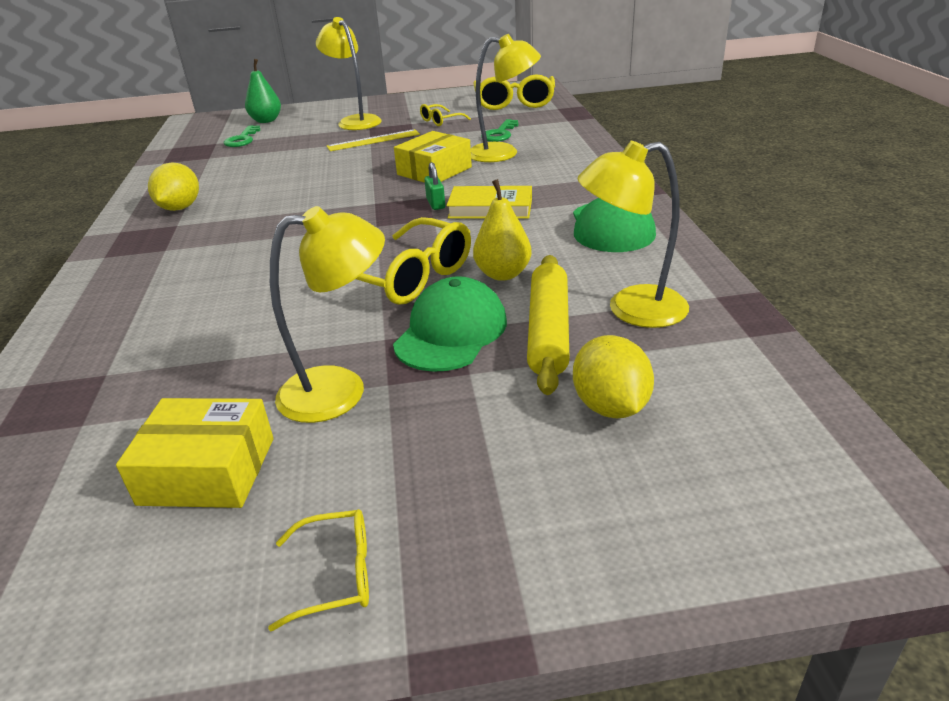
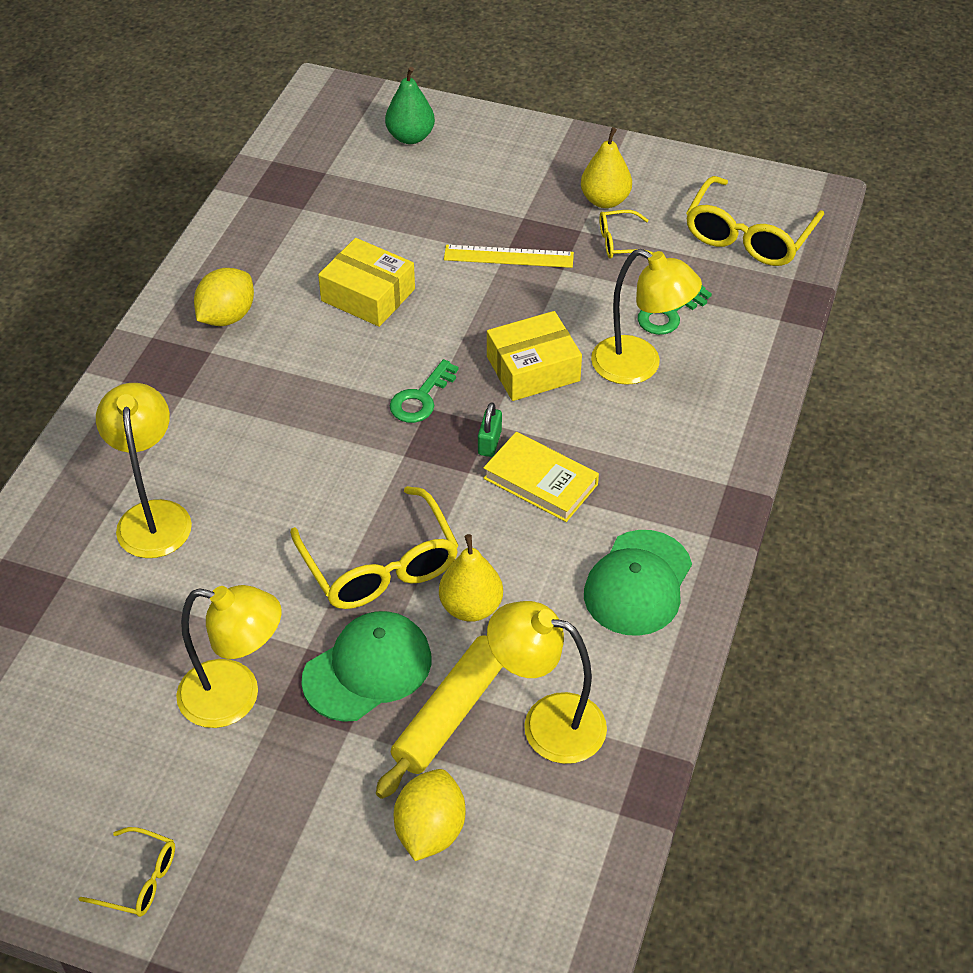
camera: 25 degrees right, 15 degrees up
(207, 471) = (99, 736): yellow box -> yellow box (368, 295)
(242, 139) = (359, 178): green key -> green key (421, 398)
(355, 121) = (516, 191): yellow lamp -> yellow lamp (153, 516)
(415, 112) = (605, 200): none -> yellow pear

